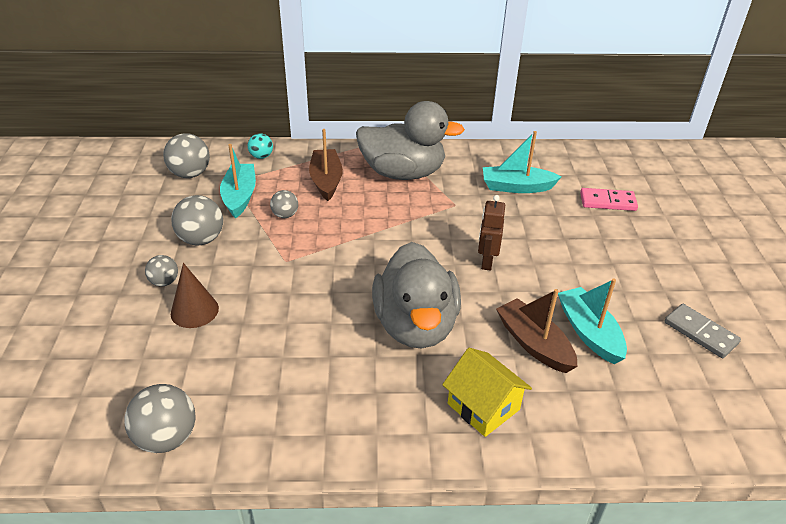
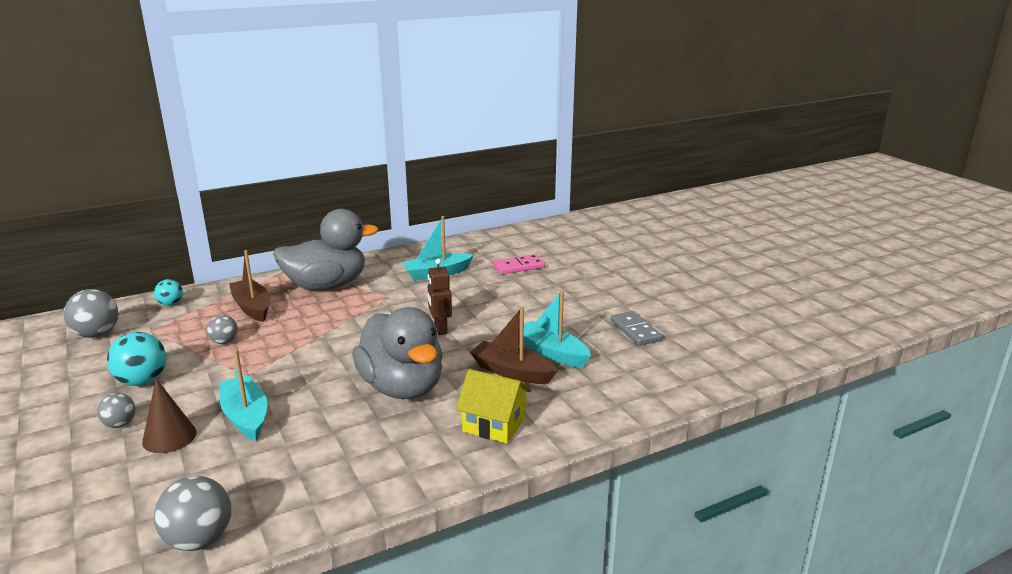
camera: 25 degrees left, 15 degrees down
(201, 239) = (142, 381): grey ball -> turquoise ball
(240, 196) = (165, 339): turquoise boat -> turquoise boat (246, 416)
(700, 333) = (635, 331): grey domino -> grey domino turned 45 degrees clockwise

